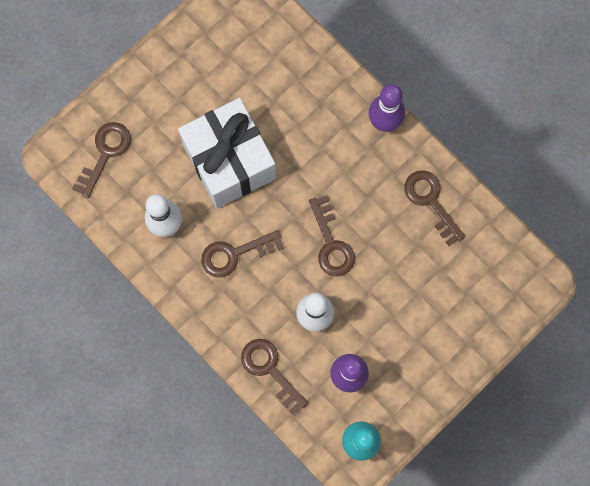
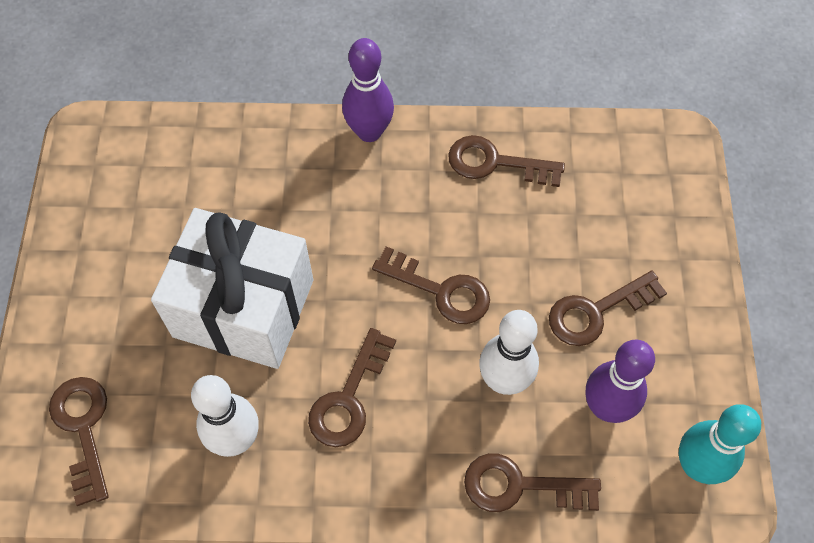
camera: 45 degrees left, 15 degrees down
(395, 327) = (596, 312): none -> brown key

